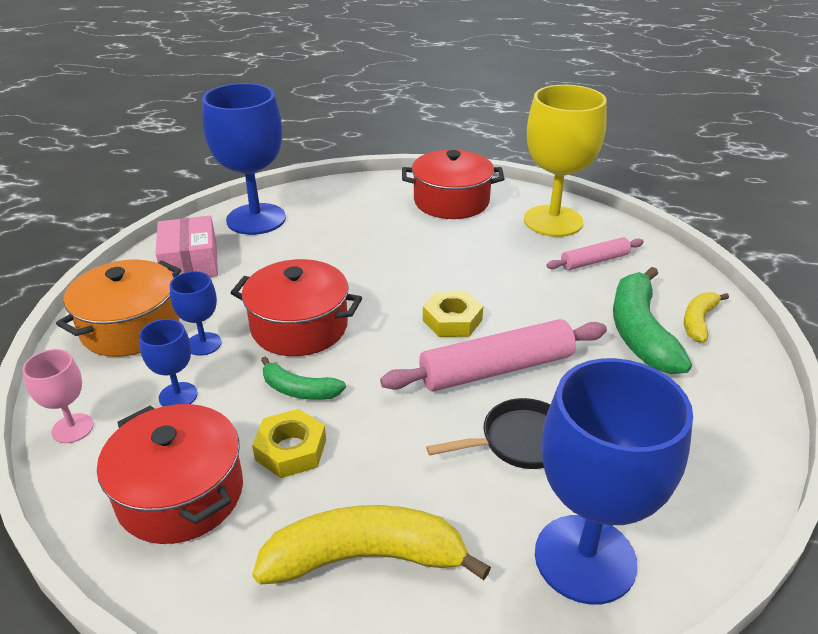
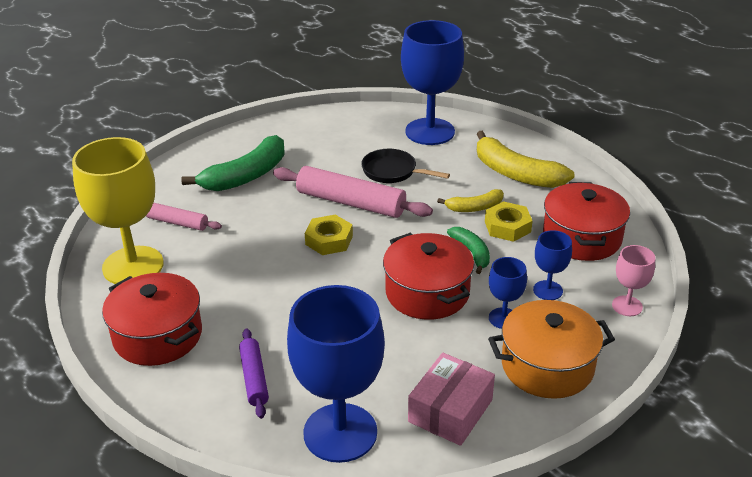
camera: 135 degrees left, 0 degrees up
(352, 214) = (254, 378): none -> purple rolling pin
(698, 321) = (207, 163): yellow banana -> yellow banana (474, 207)

